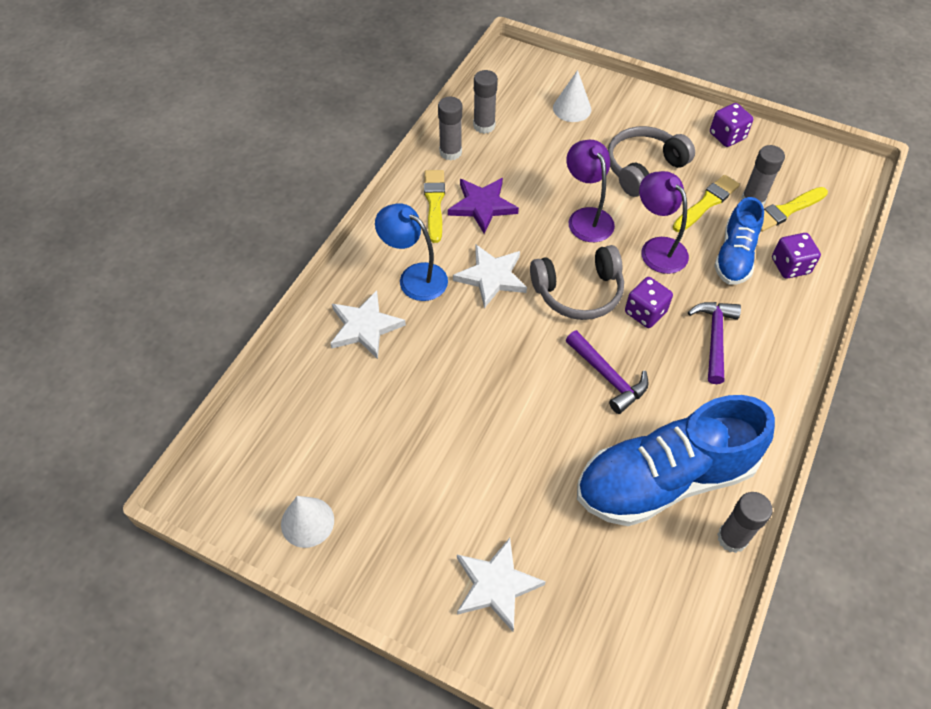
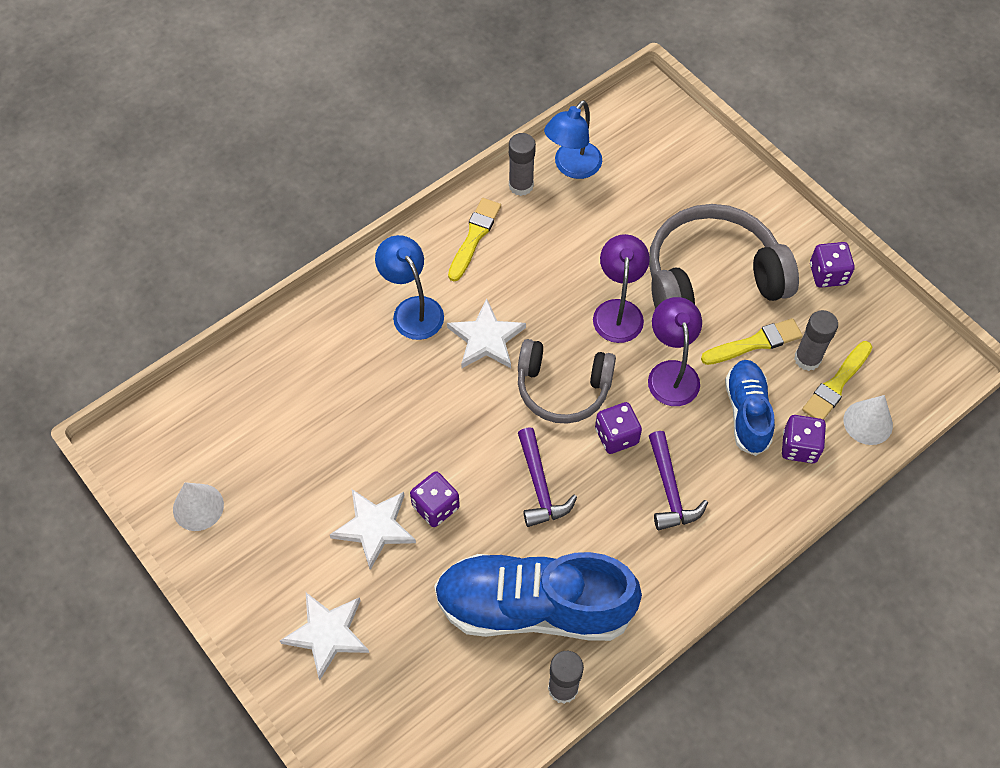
camera: 25 degrees right, 5 degrees up
(365, 327) = (340, 343): white star -> white star (374, 527)
(482, 206) = (520, 258): purple star -> none
(484, 126) = (572, 167): grey glue stick -> blue lamp
(529, 430) = (435, 506): none -> purple dice
(572, 108) = (677, 180): white cone -> white cone (868, 422)
(643, 168) = (711, 277): grey headphones -> grey headphones, size x1.51
(714, 338) = (670, 490): purple hammer -> purple hammer turned 135 degrees clockwise
(734, 256) = (747, 413): blue shoe -> blue shoe turned 135 degrees clockwise
(786, 210) = (836, 384): yellow brush -> yellow brush turned 45 degrees counterclockwise

